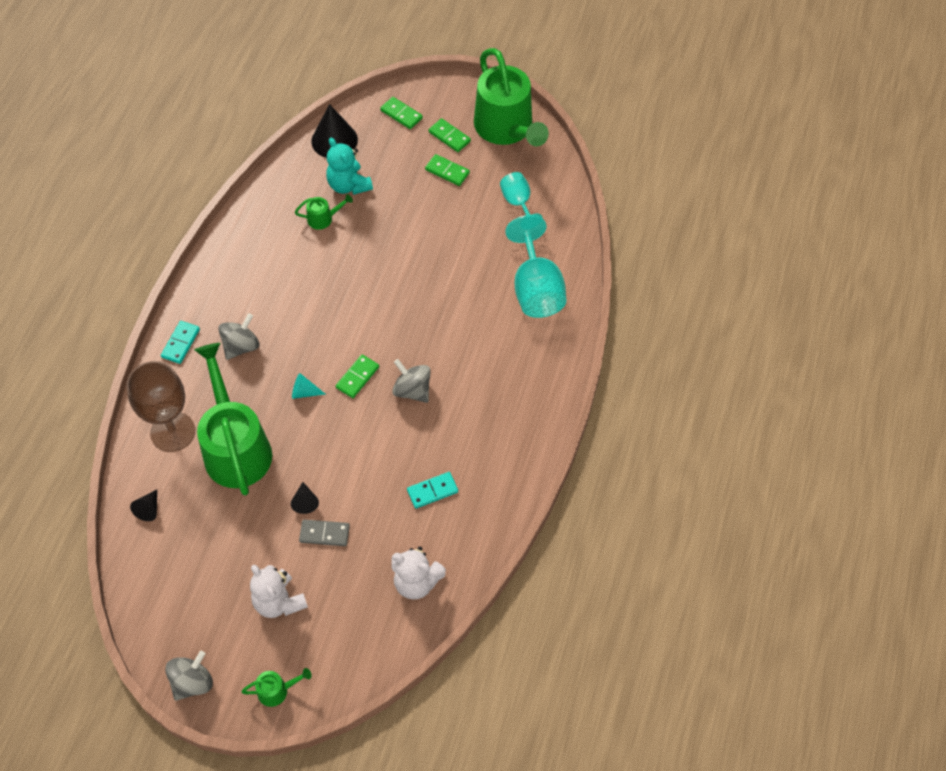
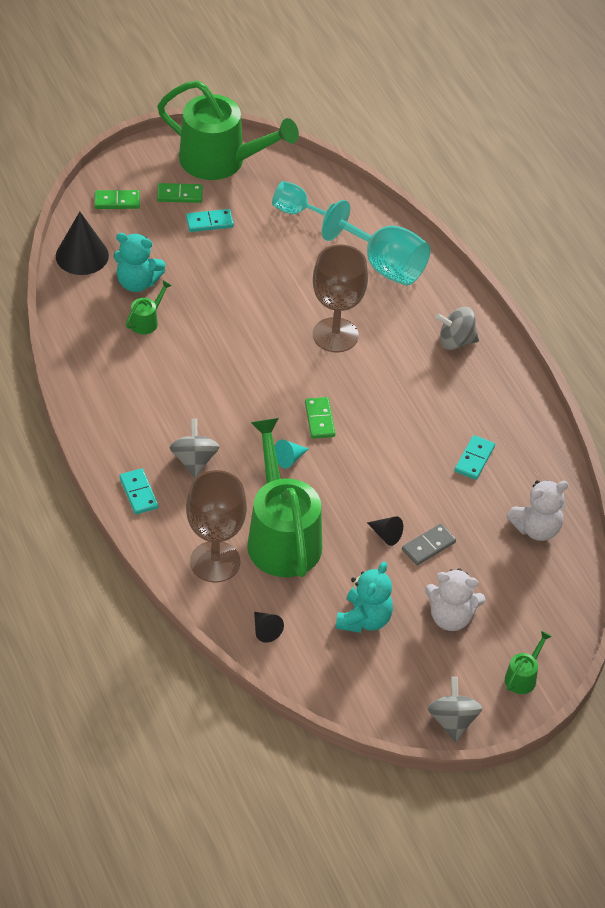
camera: 45 degrees left, 10 degrees down
(220, 554) = (364, 619): none -> turquoise teddy bear
(235, 447) = (281, 536): green watering can -> green watering can turned 45 degrees clockwise
(412, 390) = (374, 399): grey spinning top -> grey spinning top (456, 341)
(440, 319) = (335, 335): none -> brown goblet
(447, 171) = (209, 222): green domino -> turquoise domino

